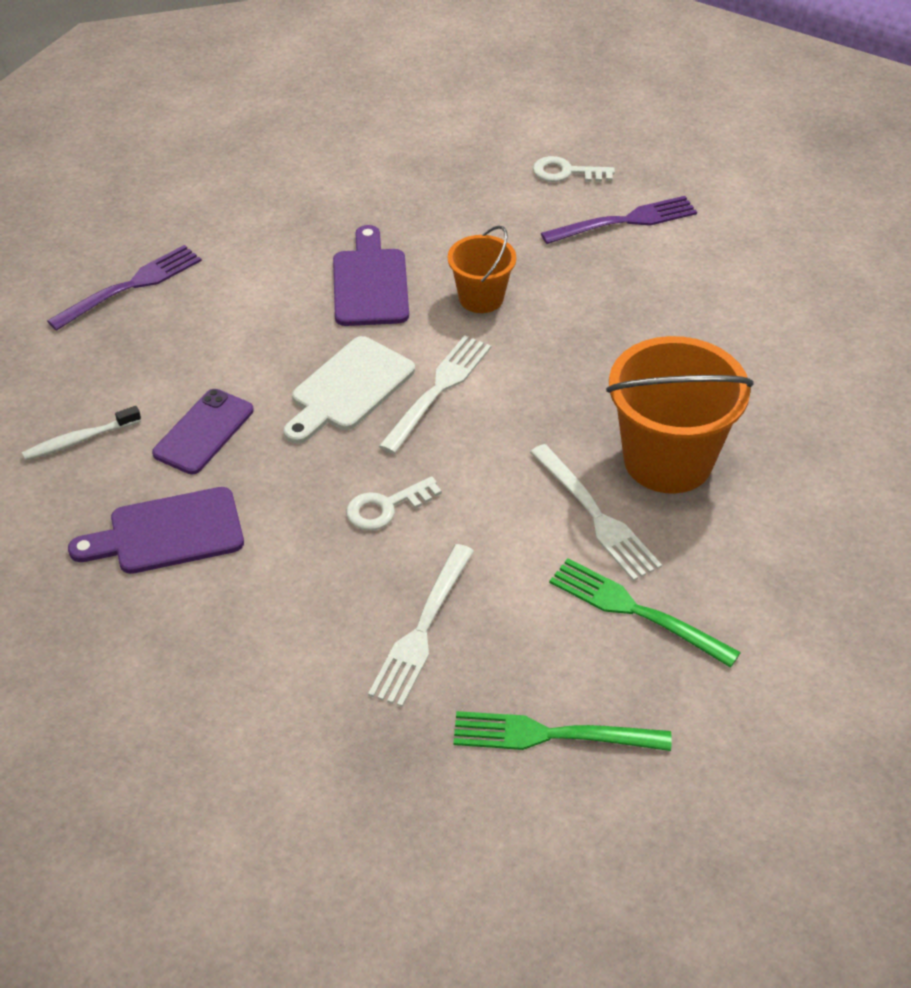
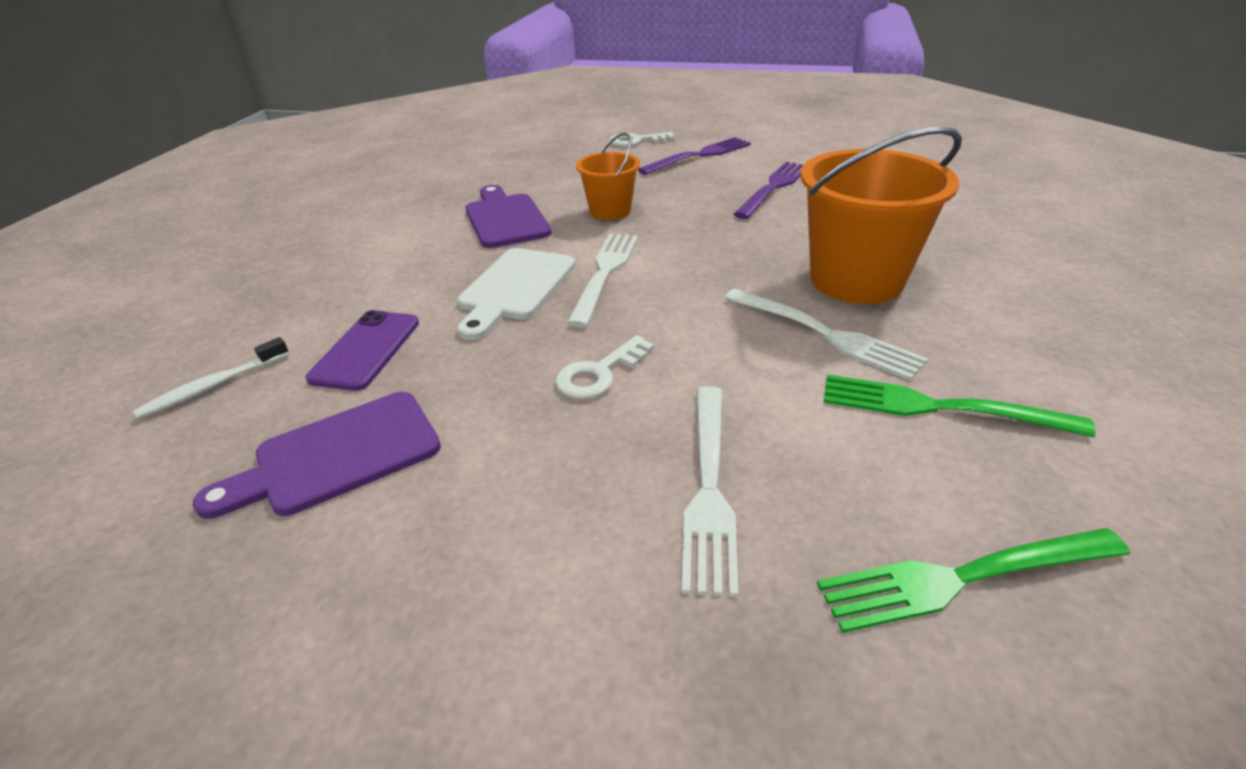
camera: 15 degrees left, 10 degrees down
(130, 286) = (268, 258): purple fork -> purple fork (773, 188)

